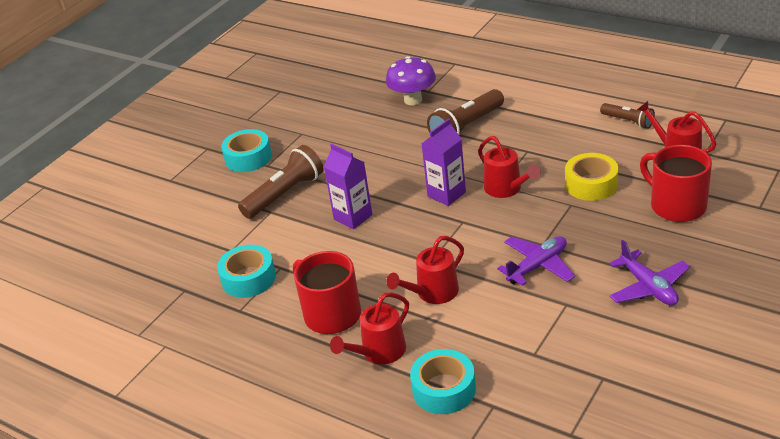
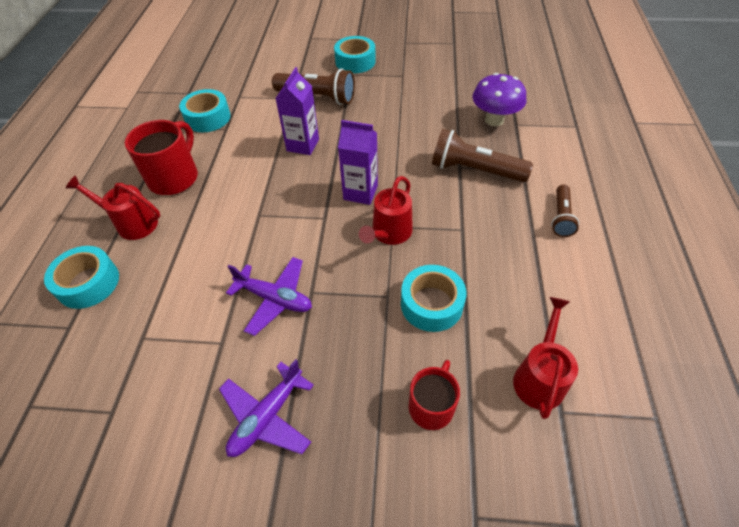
camera: 60 degrees right, 15 degrees up
(432, 293) = (214, 232): red watering can -> none
(591, 184) = (431, 304): yellow tape -> turquoise tape
(628, 121) = (575, 304): brown flashlight -> brown flashlight (561, 217)
(676, 205) = (431, 406): red mug -> red mug, size x0.64

